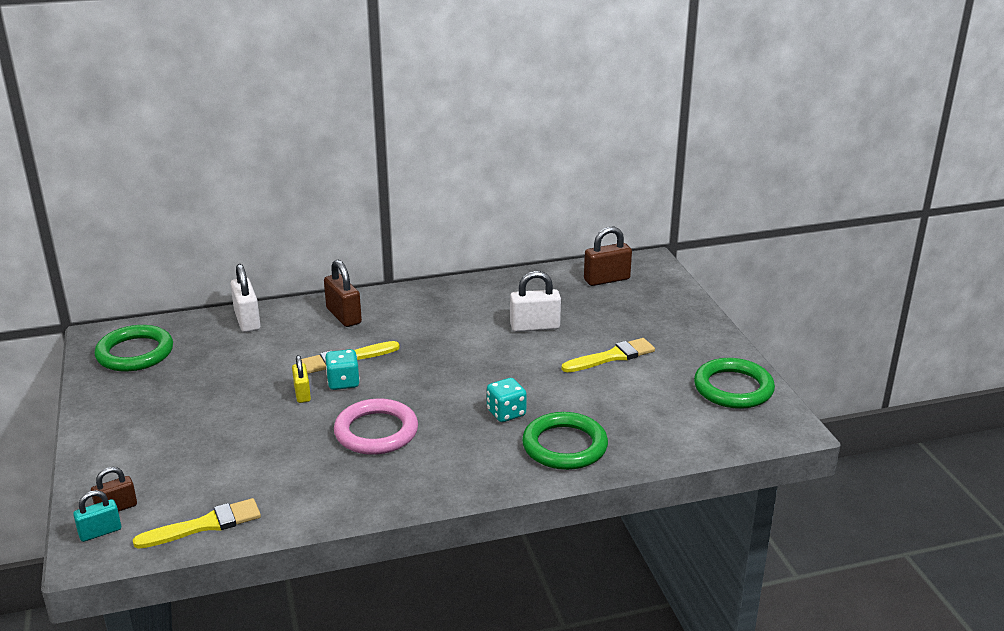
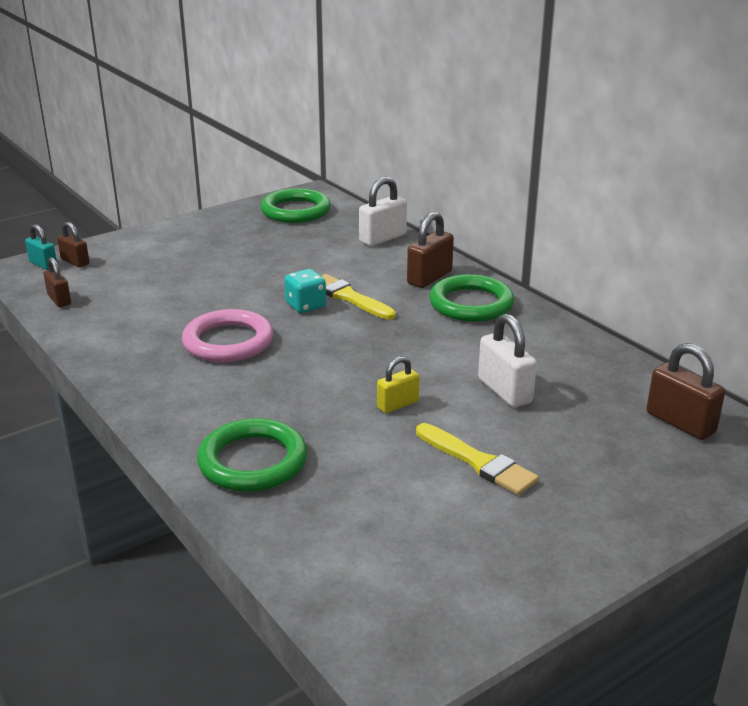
camera: 70 degrees right, 0 degrees up
(204, 525) = (59, 300): yellow brush -> brown padlock
(302, 394) = (274, 292): yellow padlock -> yellow padlock (398, 404)
(506, 413) = (301, 408): turquoise dice -> none
(733, 388) = (473, 589): green ring -> green ring (471, 304)

